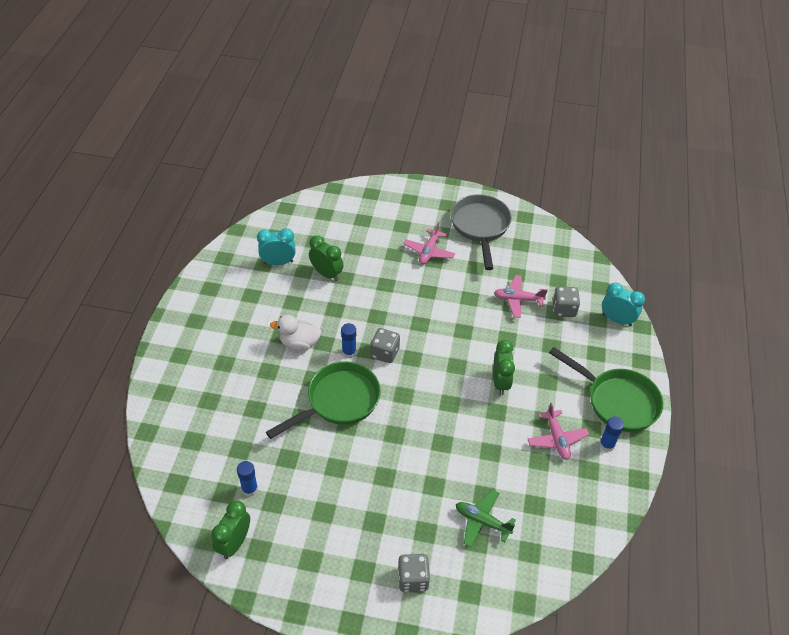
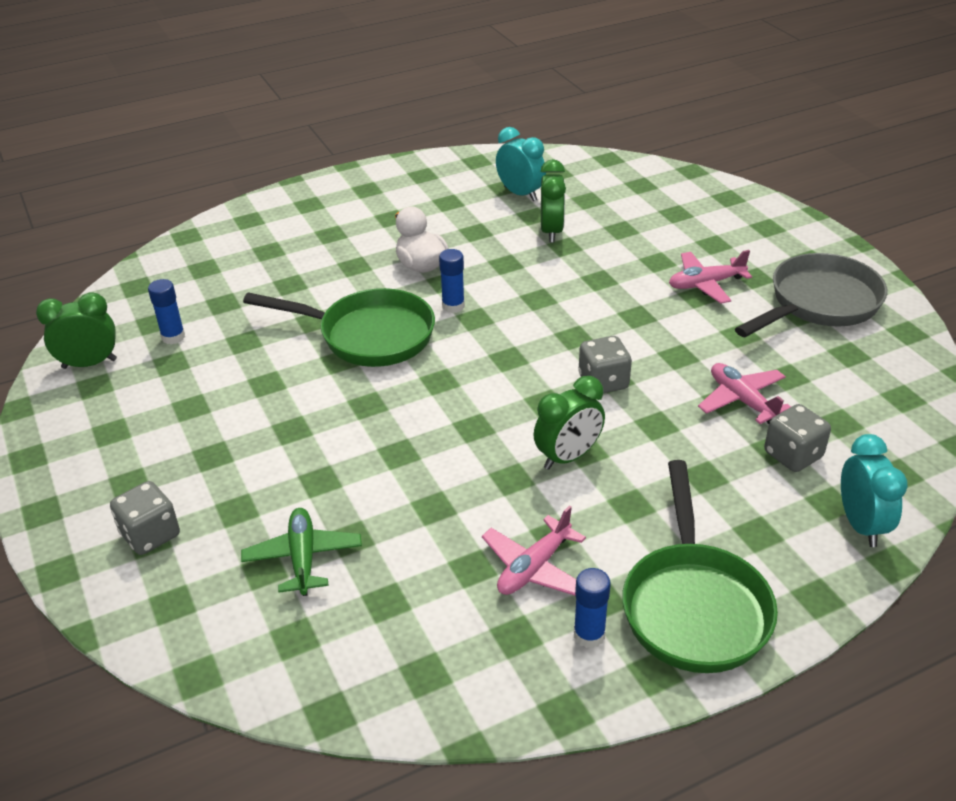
camera: 55 degrees right, 10 degrees down
(384, 353) = (488, 333): grey dice -> grey dice (603, 382)

